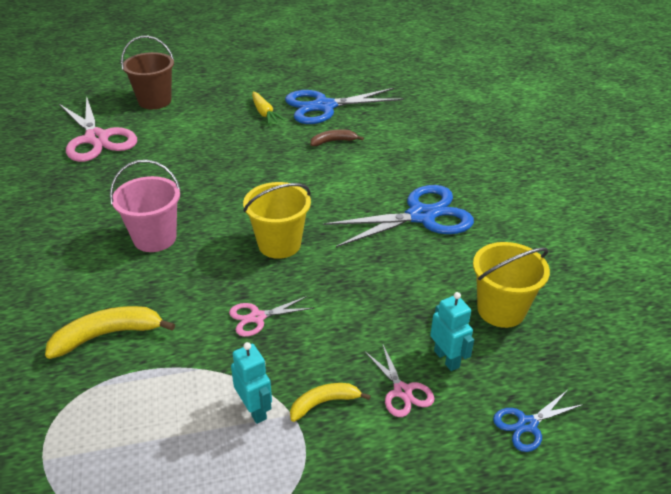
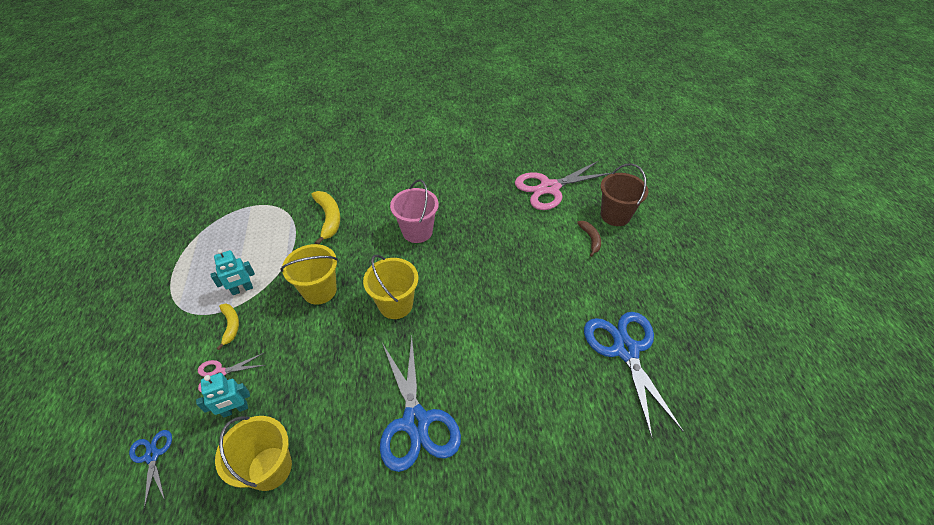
camera: 95 degrees right, 10 degrees up
(257, 317) = (319, 290): pink scissors -> yellow bucket
(264, 113) = (603, 296): yellow carrot -> none
(333, 141) = (552, 354): brown banana -> brown banana (590, 239)

